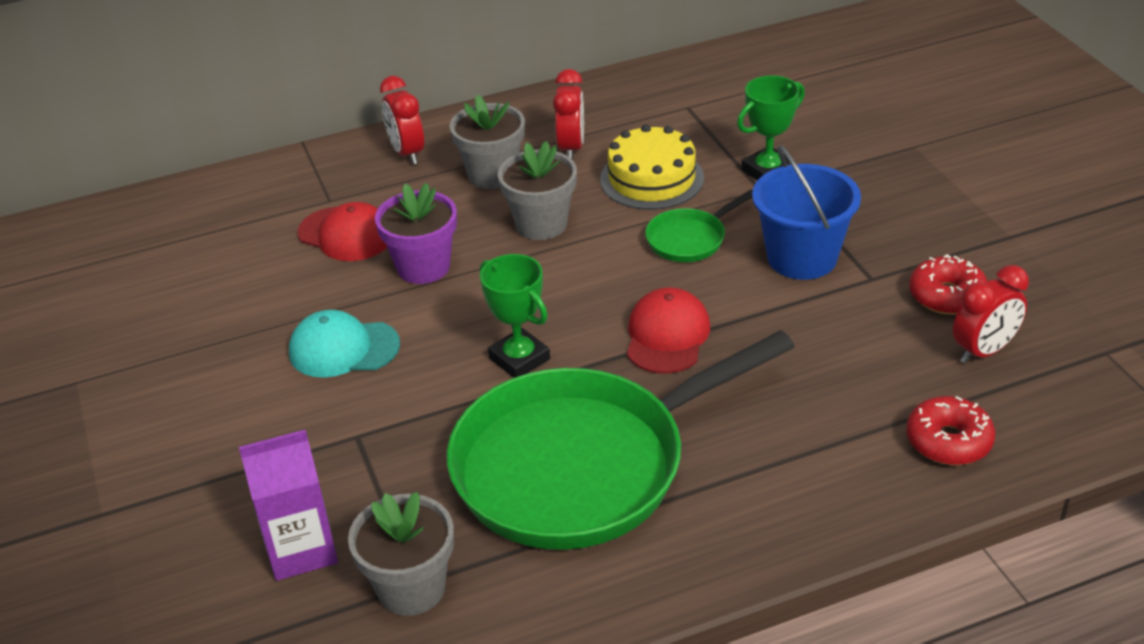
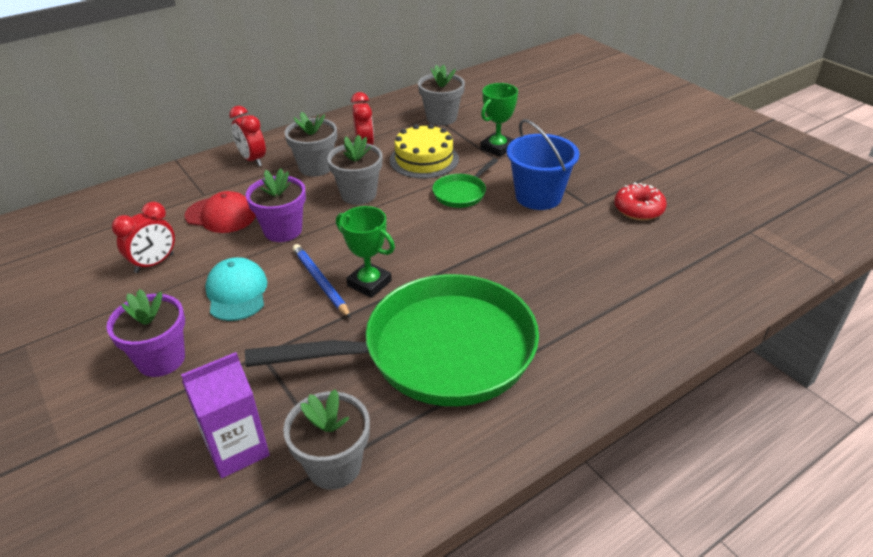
camera: 15 degrees left, 0 degrees up
(233, 424) = (161, 359): none -> purple flower pot
(343, 348) = (237, 292): turquoise cap -> turquoise cap turned 90 degrees clockwise
(455, 348) = (320, 282): none -> blue pencil
(582, 465) = (437, 351): green pan -> green pan turned 150 degrees counterclockwise
(667, 336) = (468, 255): red cap -> none
(700, 111) = (441, 118): none -> grey flower pot
(948, 441) = (679, 300): red donut -> none
(984, 351) = (676, 240): red clock -> red clock (154, 263)

